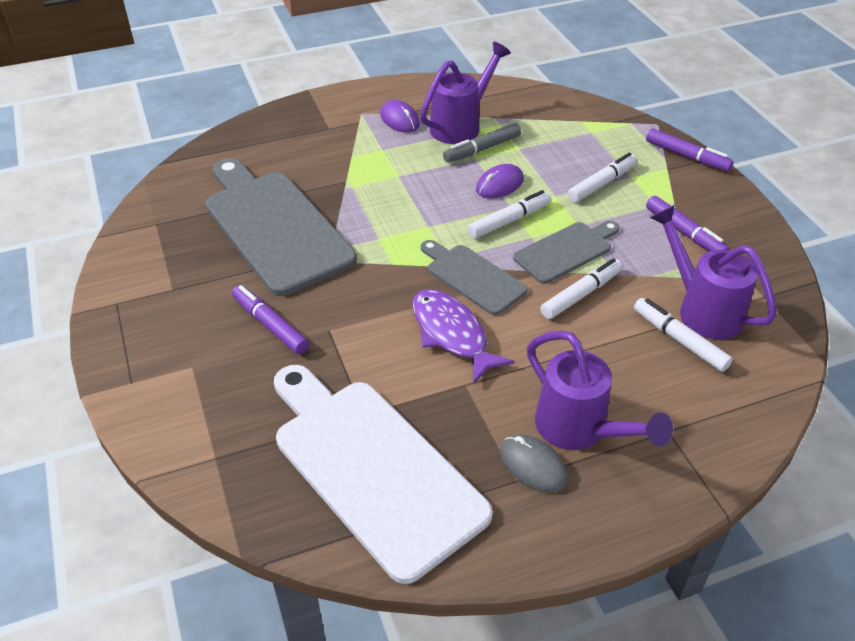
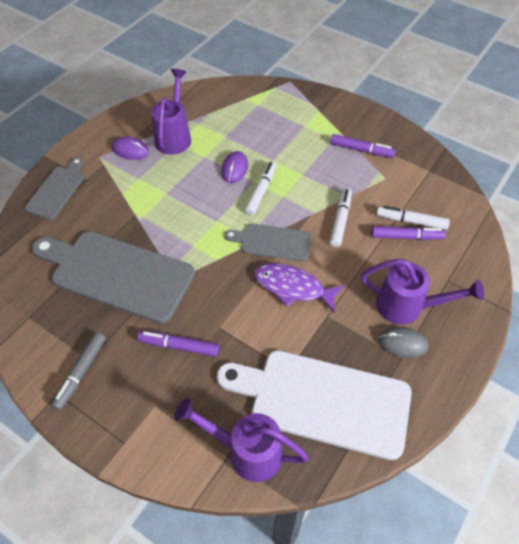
camera: 35 degrees left, 10 degrees up
(482, 149) = (202, 148): grey marker -> grey marker (81, 373)
(566, 251) = (309, 195): grey cutting board -> grey cutting board (57, 190)
(601, 184) = (292, 139): white marker -> none
(686, 156) = (323, 97): purple marker -> purple marker (406, 237)
(701, 308) = (406, 195): purple watering can -> purple watering can (246, 451)

